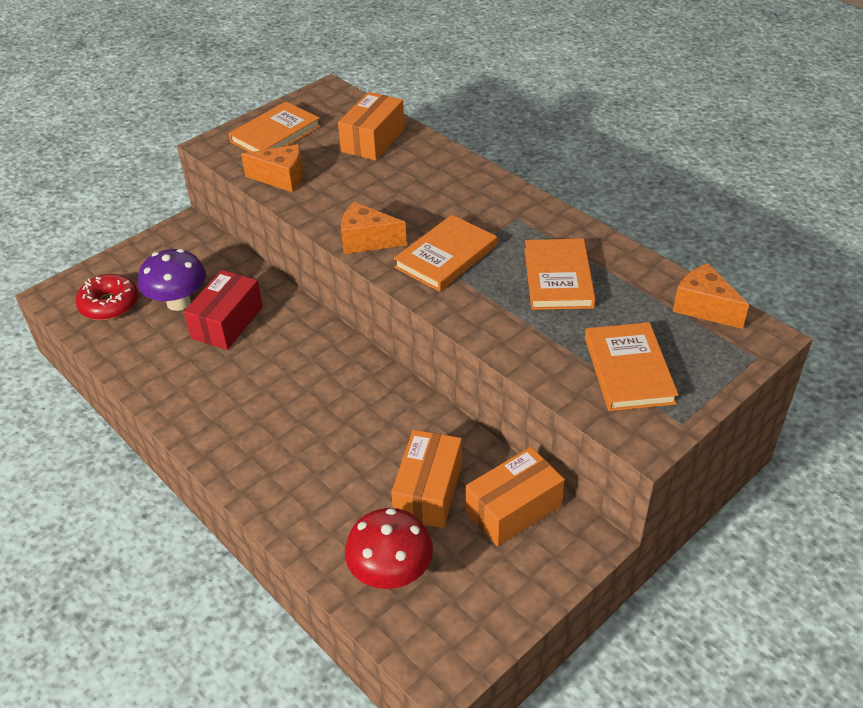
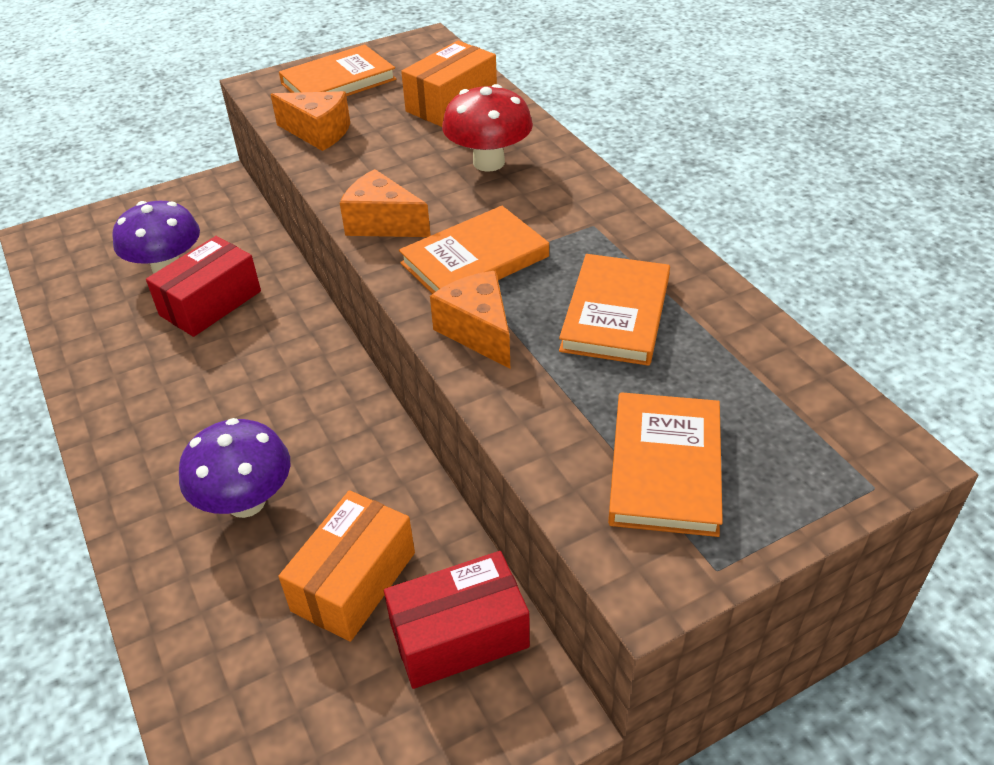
camera: 15 degrees right, 0 degrees up
(109, 304) = (90, 258): red donut -> none
(327, 456) = (246, 502): none -> purple mushroom
(391, 573) = (250, 693): red mushroom -> red mushroom (488, 162)
(513, 509) = (459, 636): orange box -> red box
(703, 307) = (816, 393): orange cheese -> orange cheese (478, 331)

